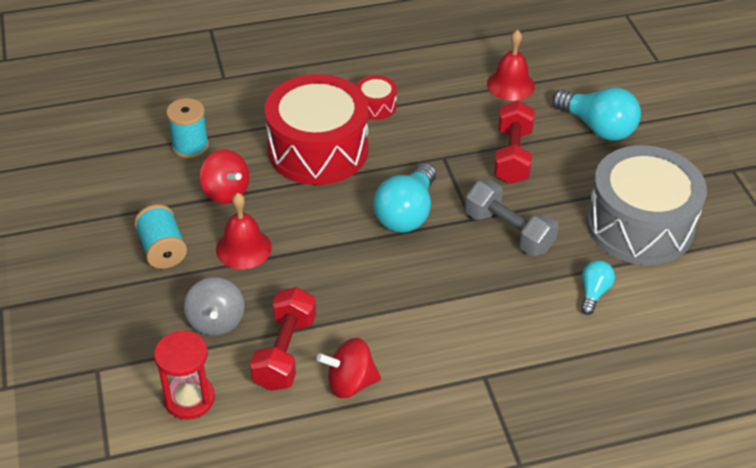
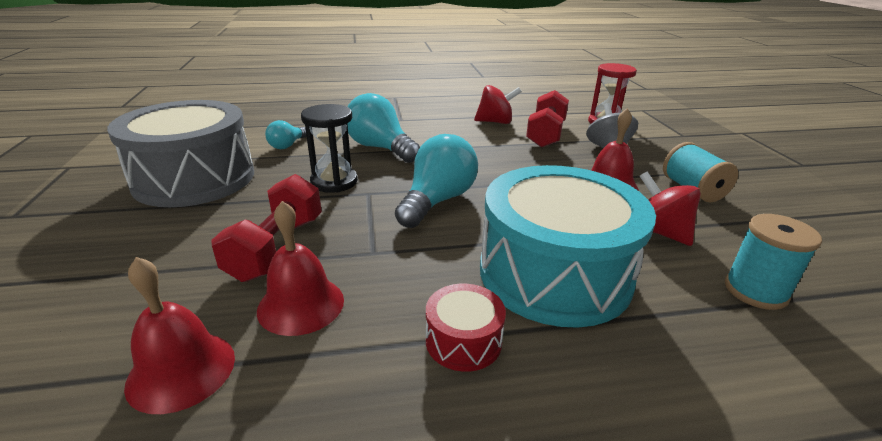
camera: 175 degrees left, 15 degrees down
(318, 149) = (554, 273): red drum -> turquoise drum
(472, 118) = (301, 304): none -> red bell
(508, 231) = (334, 182): grey dumbbell -> black hourglass
(597, 127) = (114, 277): turquoise light bulb -> turquoise light bulb (380, 148)

